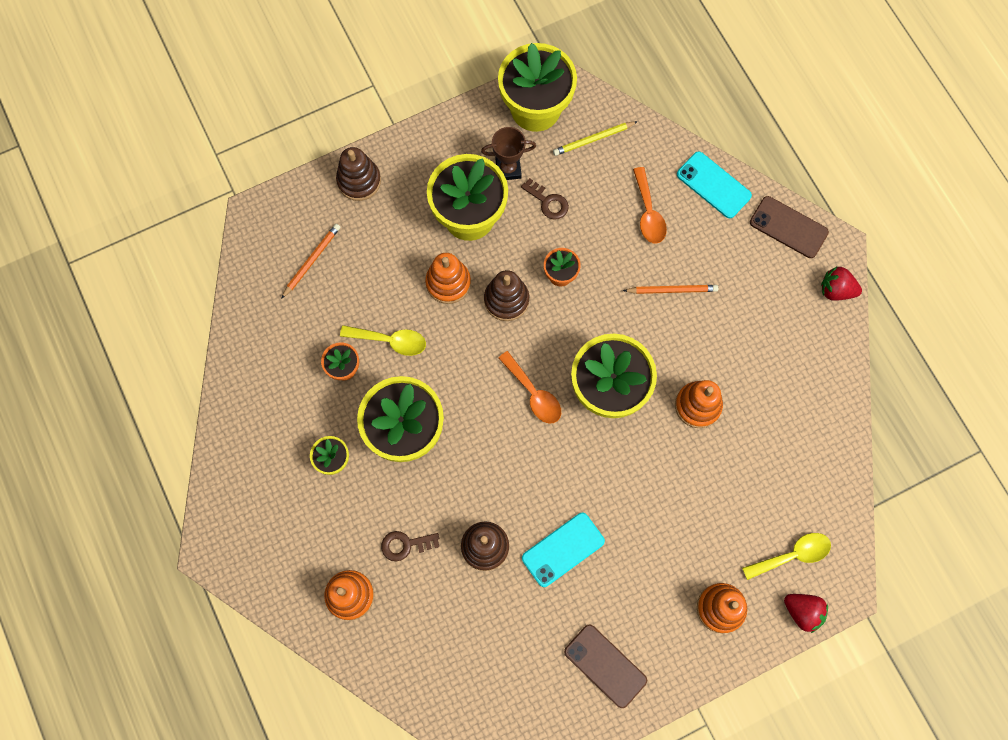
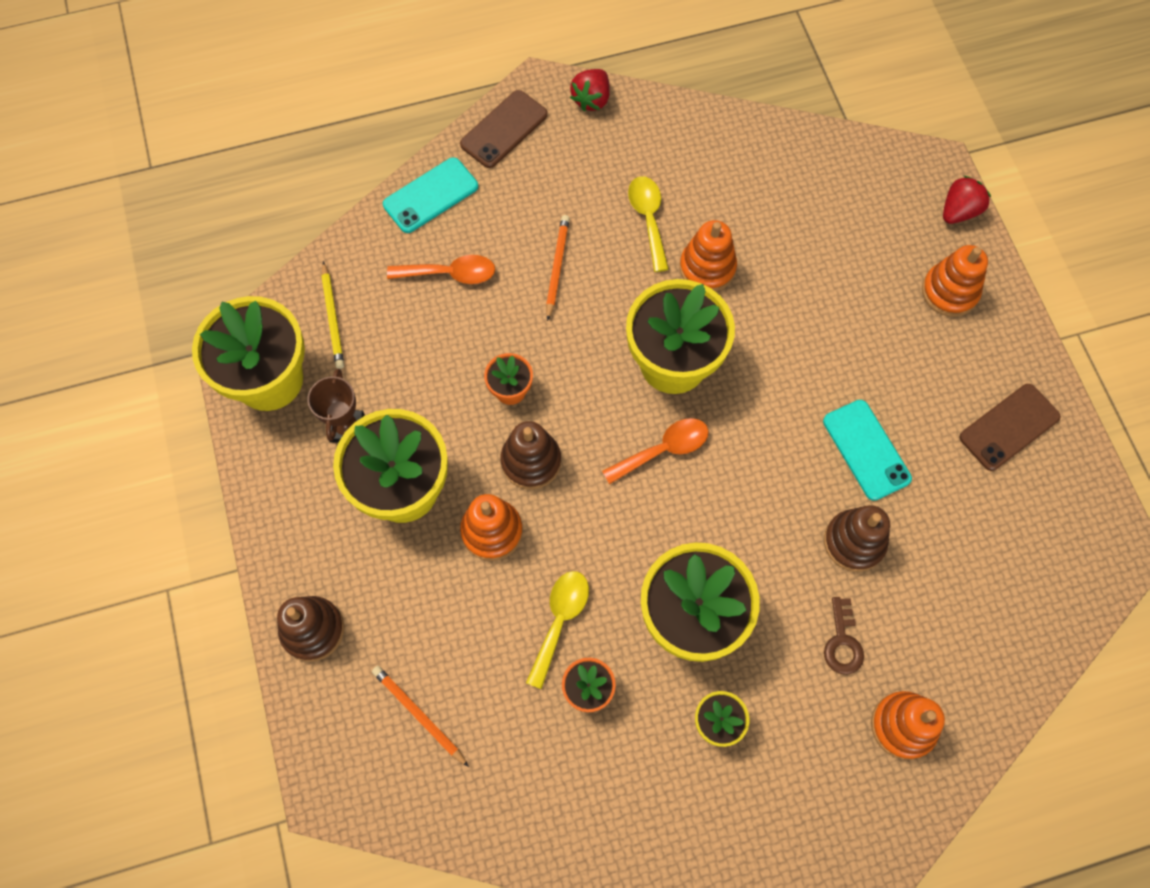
camera: 80 degrees left, 5 degrees down
(548, 202) = (406, 387): brown key -> none
(792, 555) = (895, 208): yellow spoon -> yellow spoon (648, 219)

